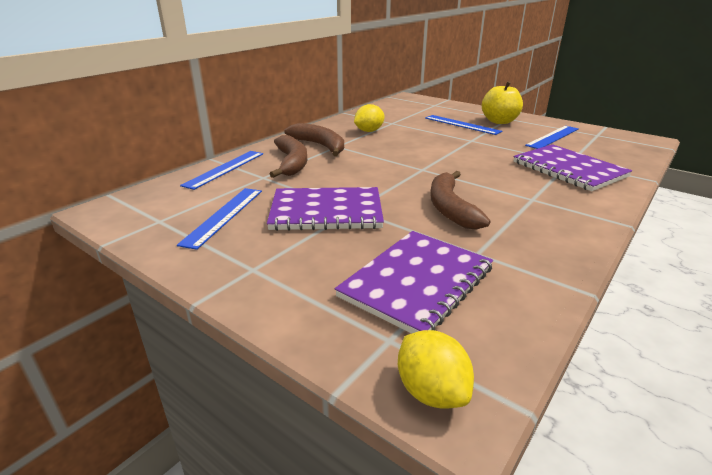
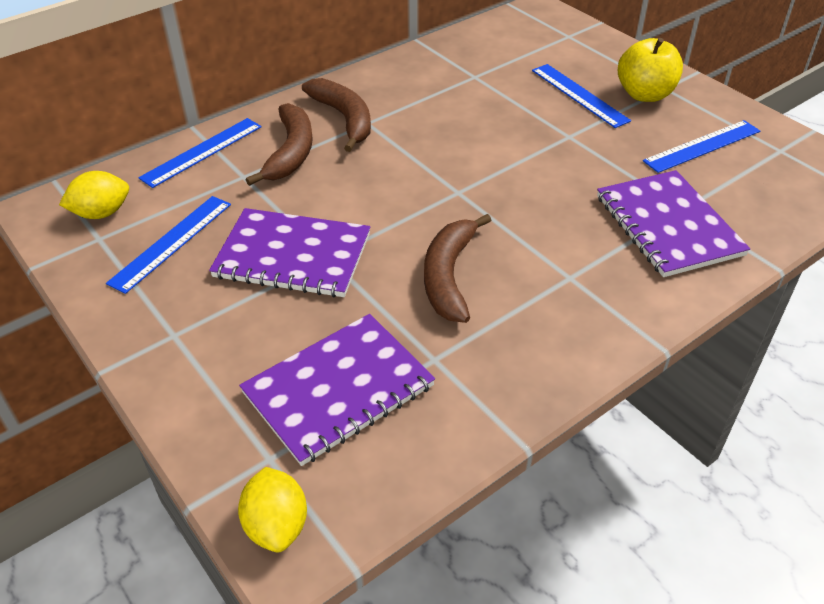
camera: 15 degrees right, 15 degrees up
(369, 131) = (430, 93): yellow lemon -> yellow lemon (101, 213)

